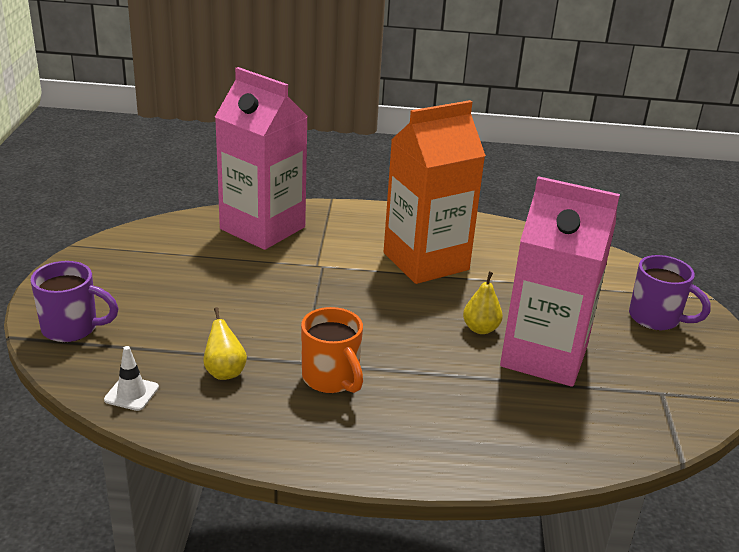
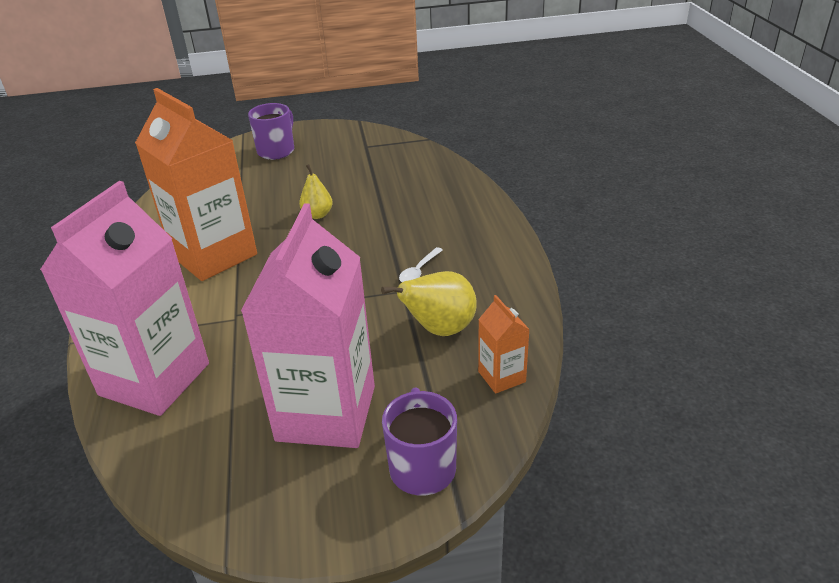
camera: 100 degrees left, 5 degrees up
(131, 393) = (501, 377): white traffic cone -> orange carton
(224, 371) = (439, 329): yellow pear -> yellow pear, size x1.57
(331, 379) = (419, 270): orange mug -> white spoon
(544, 356) = (343, 186): pink carton -> pink carton (326, 413)

